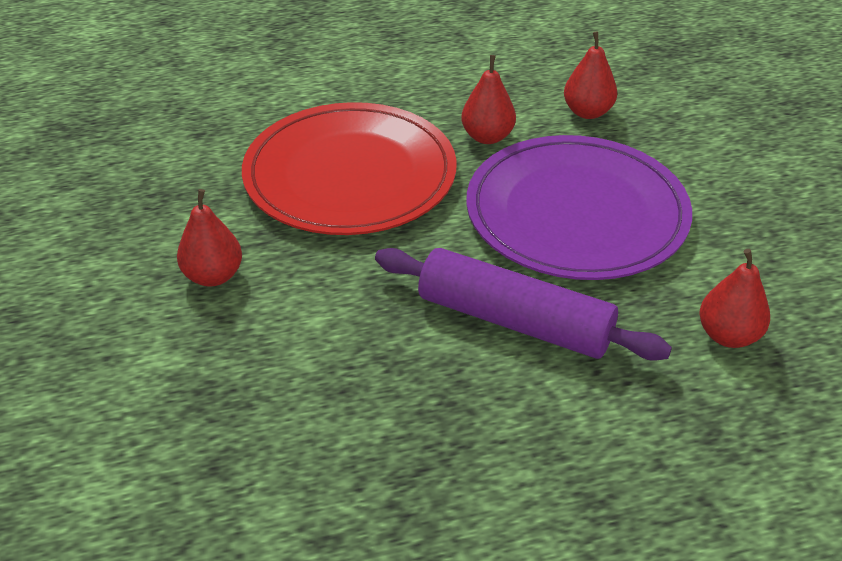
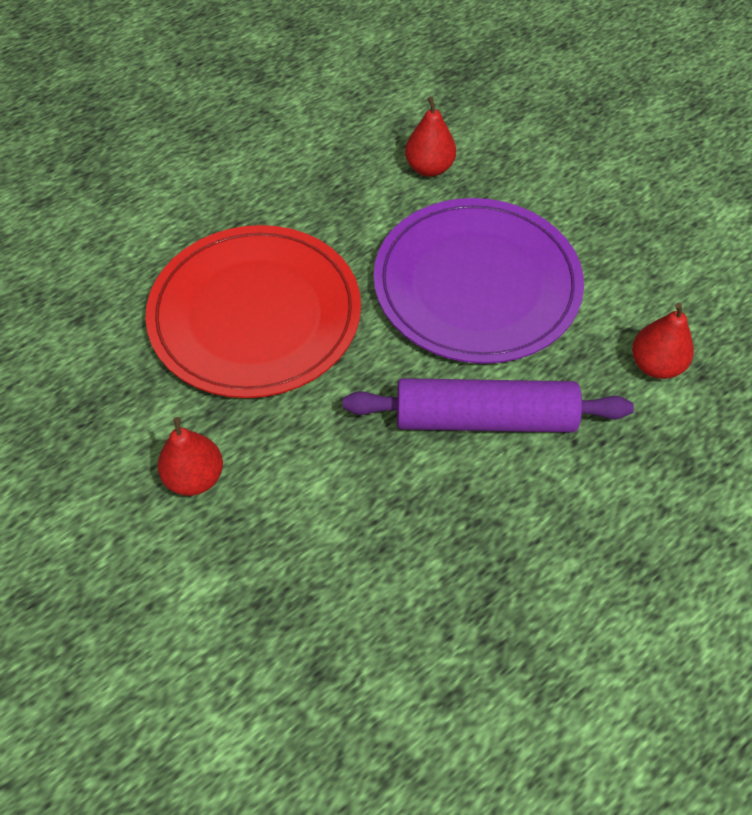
camera: 25 degrees left, 15 degrees up
(487, 137) = (356, 226): red pear -> none

